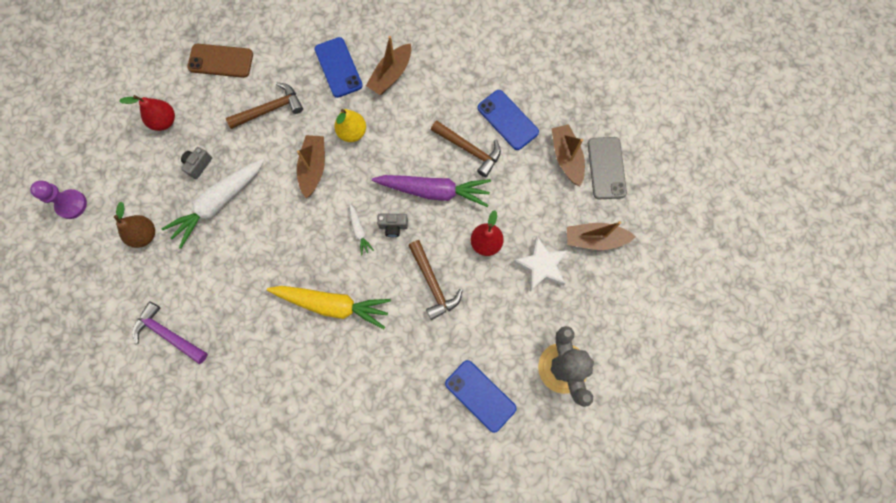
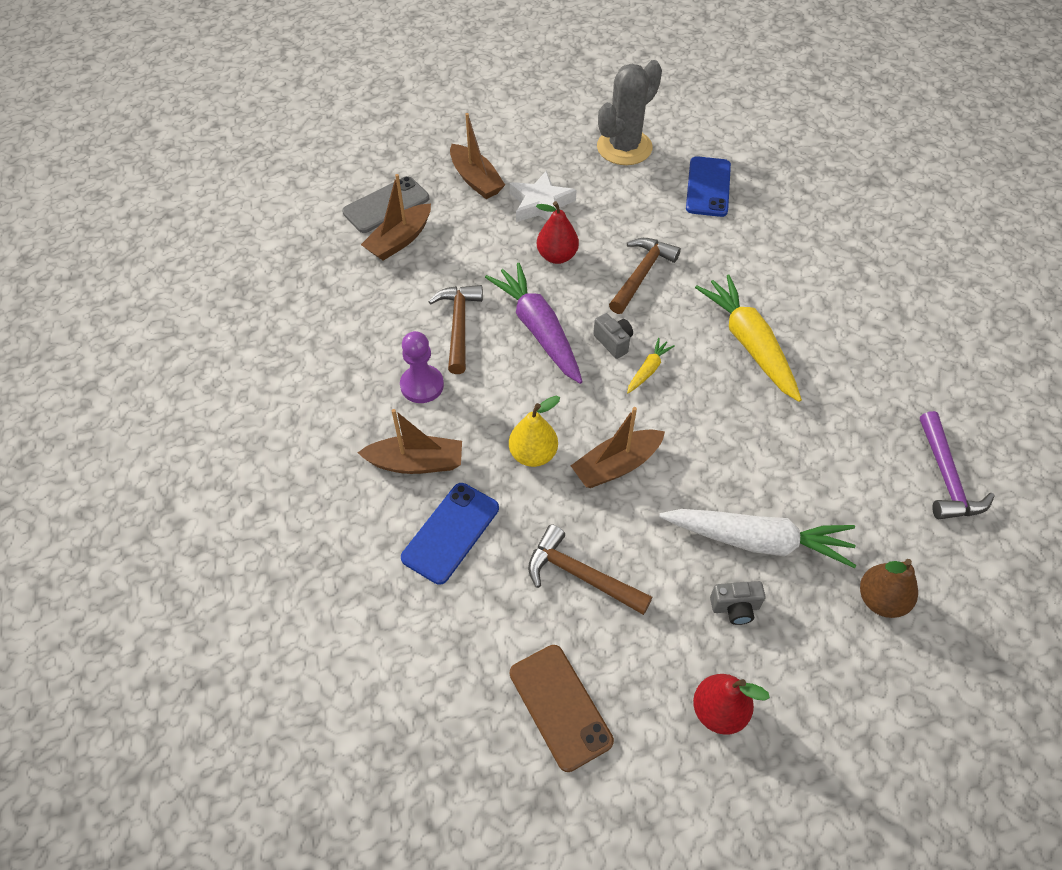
camera: 125 degrees left, 20 degrees down
(71, 204) = (946, 740): purple pawn -> purple pawn (422, 385)
(359, 231) = (648, 370): white carrot -> yellow carrot
(507, 120) = (391, 311): blue phone -> none

